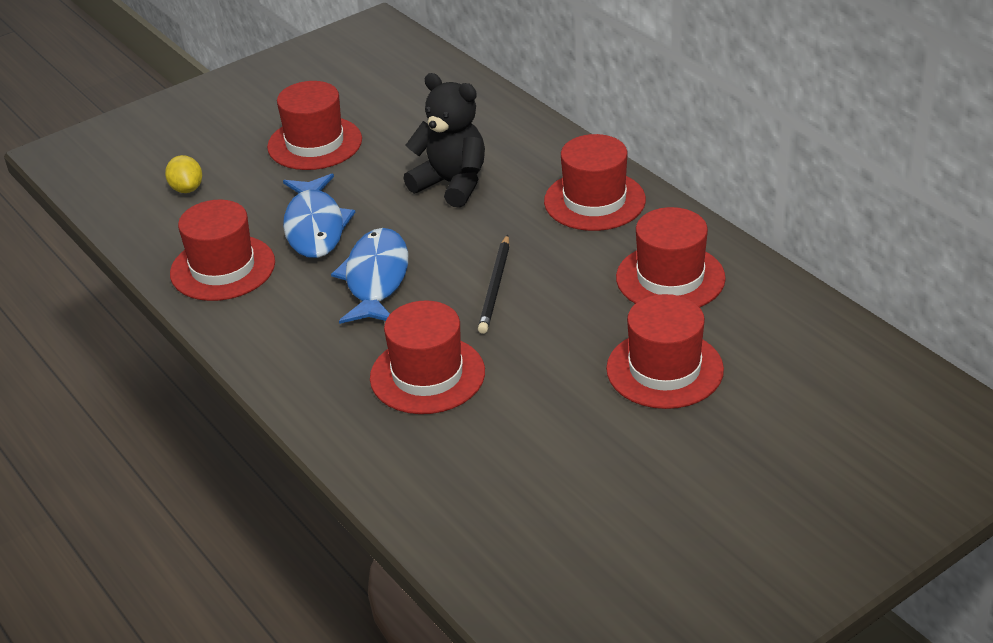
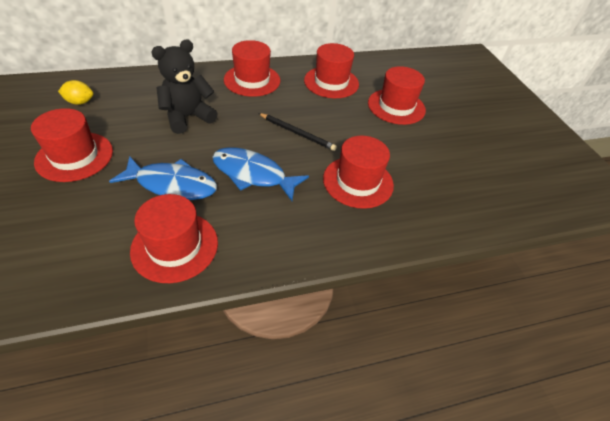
camera: 75 degrees left, 10 degrees up
(187, 189) = (47, 240): yellow lemon -> yellow lemon (80, 102)

